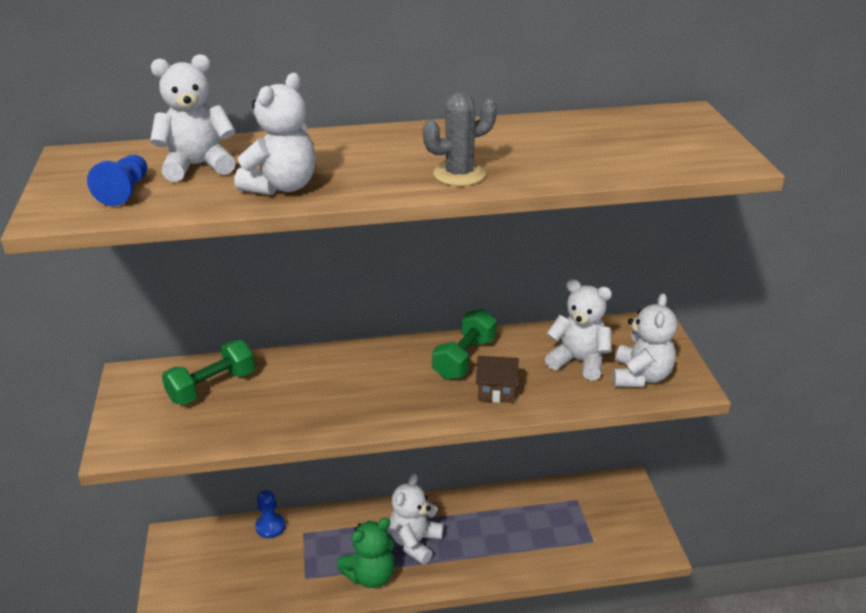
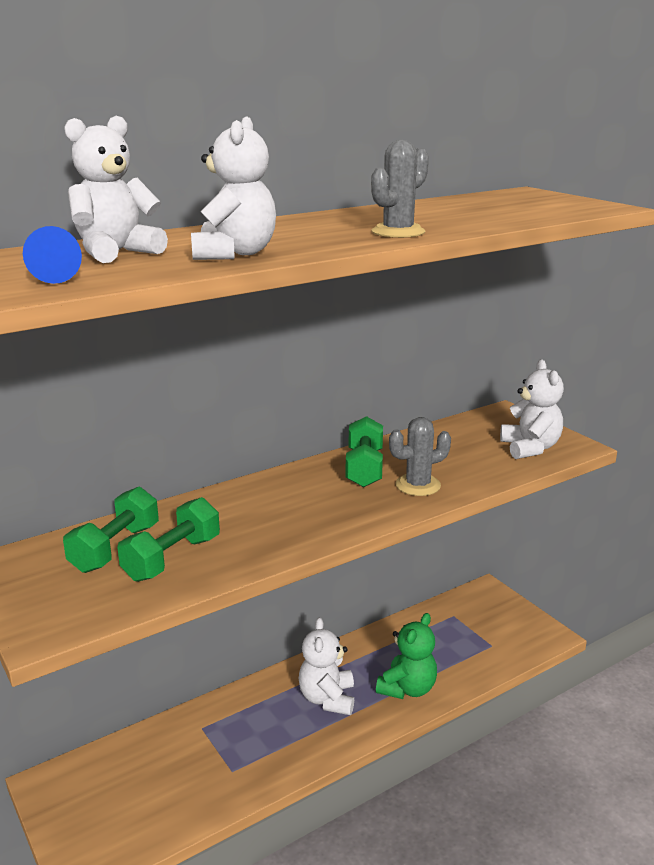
camera: 25 degrees left, 10 degrees down
(245, 409) = (172, 558): none -> green dumbbell
(270, 526) = (160, 733): blue pawn -> none
(370, 575) = (302, 744): green teddy bear -> green teddy bear (407, 688)
(496, 391) = (418, 485): brown house -> grey cactus
(578, 361) = (468, 449): white teddy bear -> none

